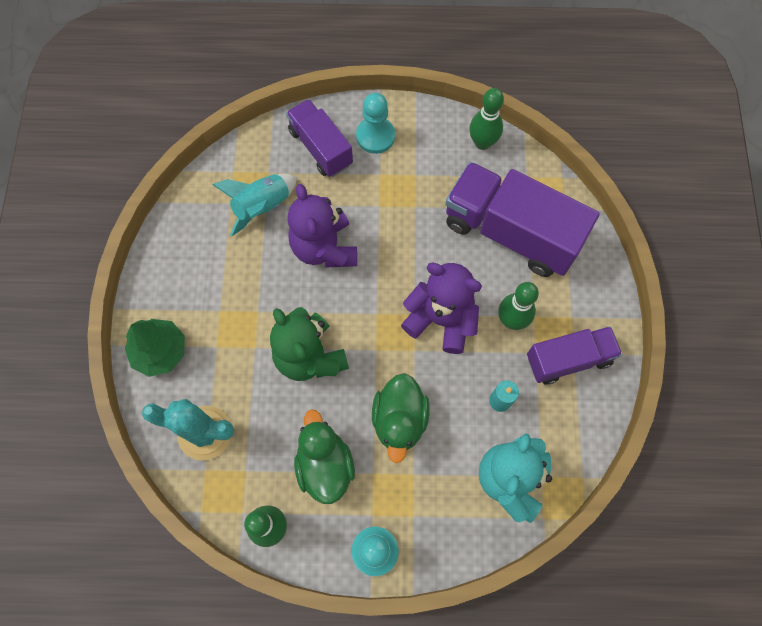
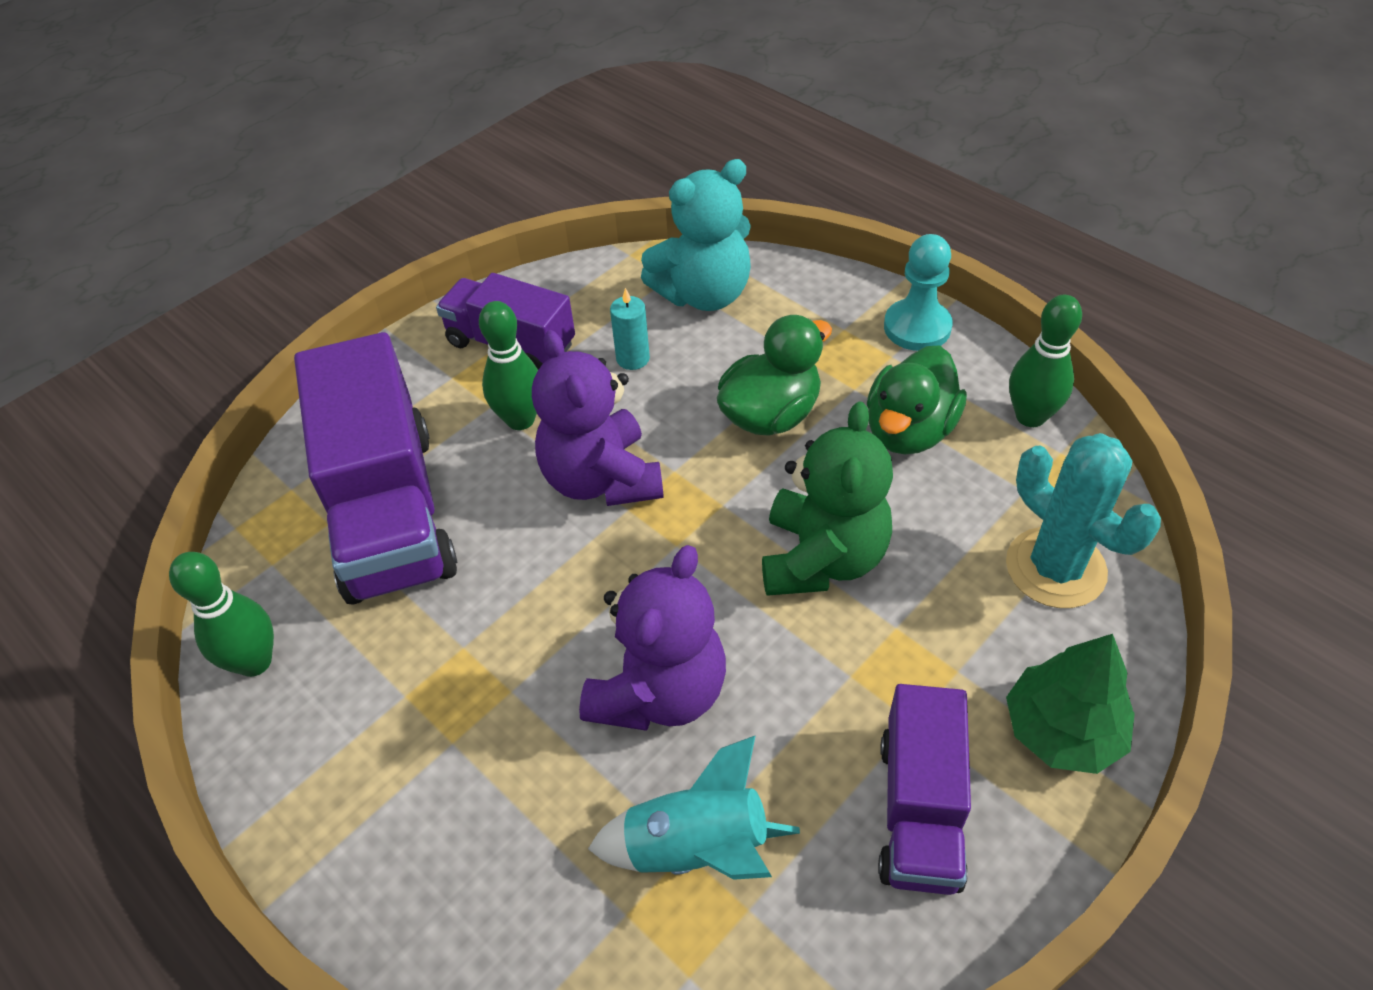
camera: 135 degrees left, 20 degrees down
(320, 148) = (490, 880): purple truck -> purple truck (919, 810)
(375, 136) = (382, 818): turquoise pawn -> none

